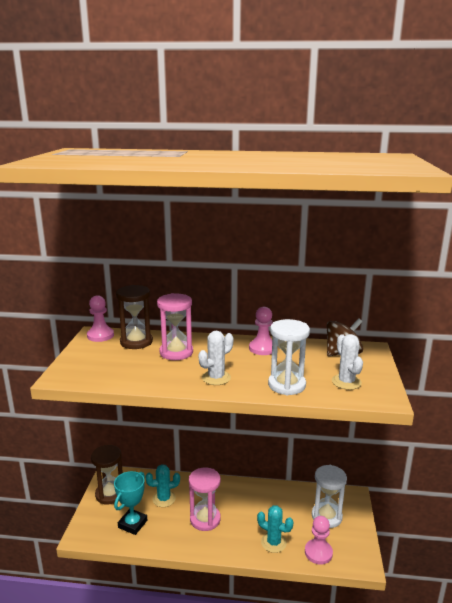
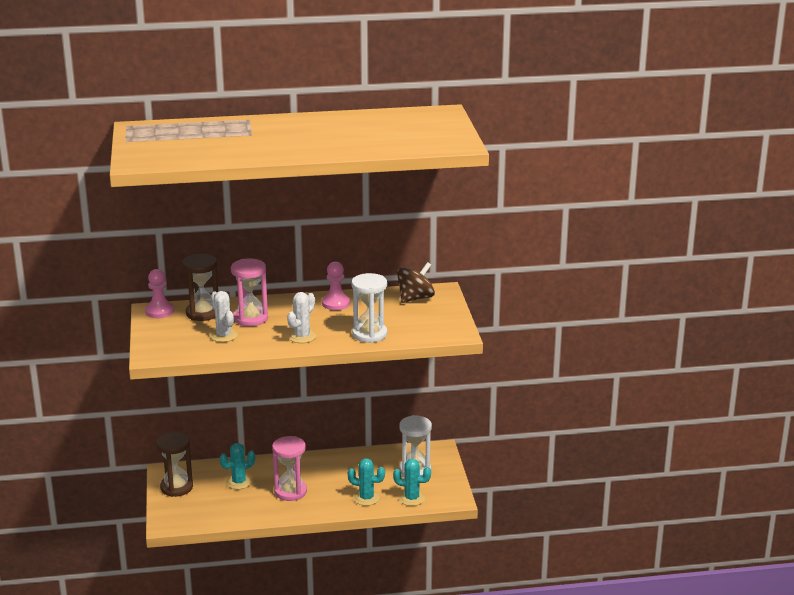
camera: 15 degrees left, 5 degrees up
(132, 524) = (215, 507): turquoise trophy -> none
(318, 552) = (411, 498): pink pawn -> turquoise cactus
(346, 382) = (423, 324): white cactus -> white cactus (223, 335)

